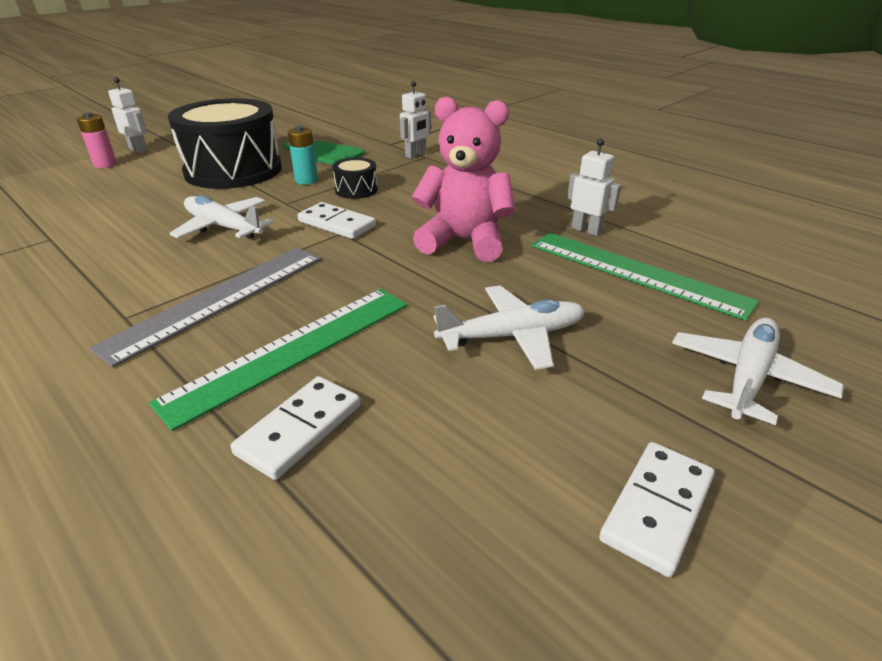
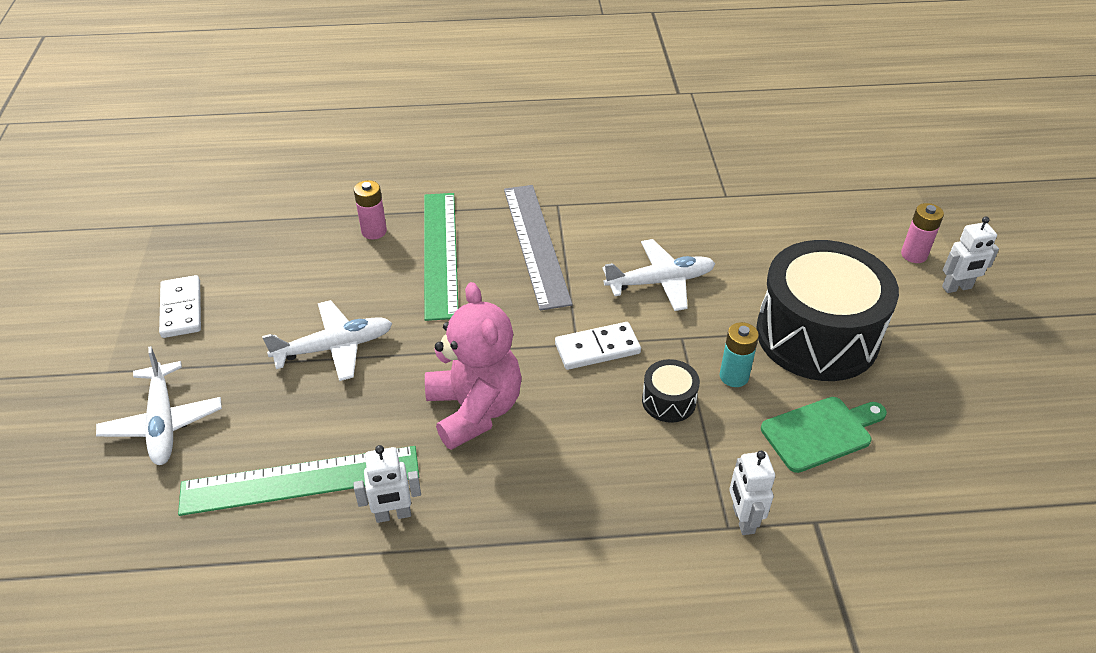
camera: 130 degrees right, 10 degrees up
(299, 429) = (374, 231): white domino -> pink battery
(464, 241) = (474, 410): pink teddy bear -> pink teddy bear turned 75 degrees counterclockwise
(511, 336) = (334, 347): white plane -> white plane turned 135 degrees counterclockwise

